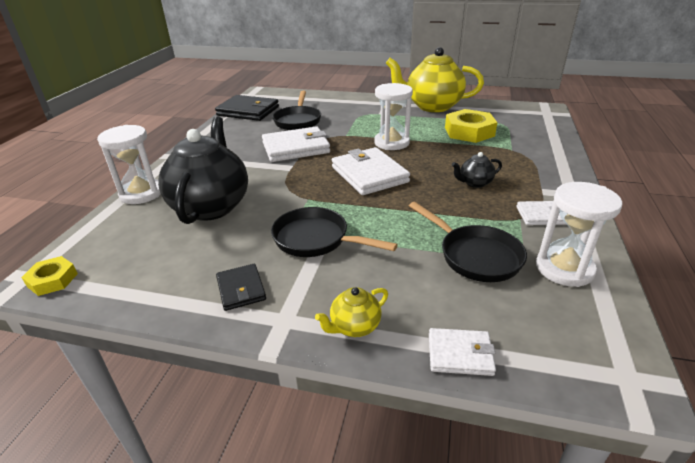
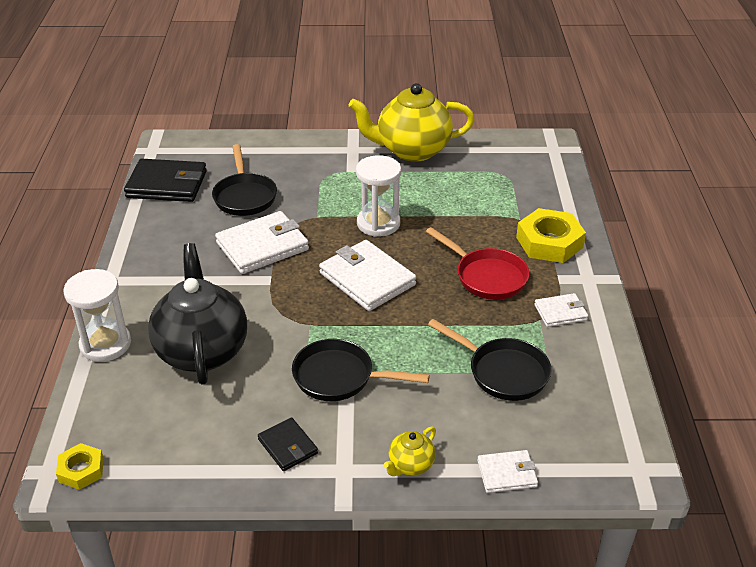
camera: 15 degrees left, 5 degrees up
(469, 132) = (466, 194): yellow nut -> yellow nut (549, 242)
(474, 183) = (487, 276): black teapot -> red pan
(564, 268) = (585, 373): white hourglass -> none

